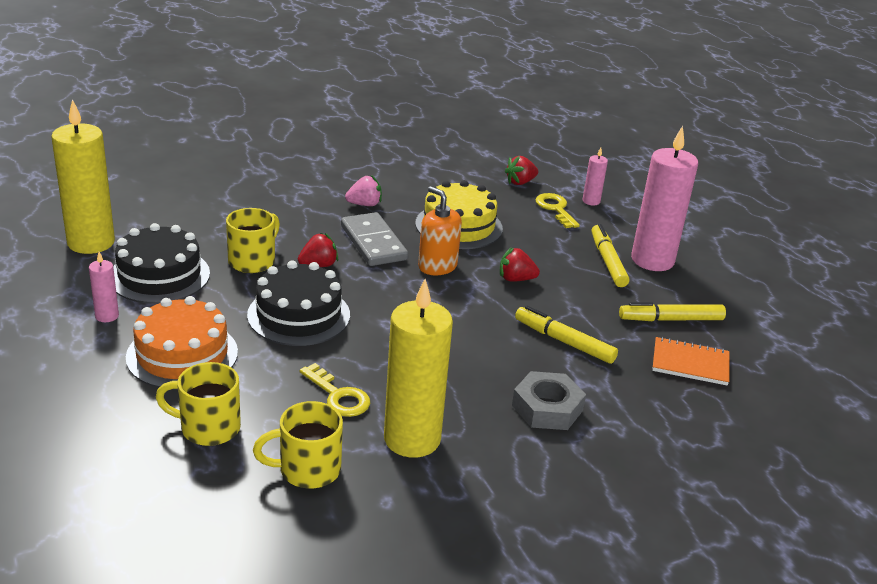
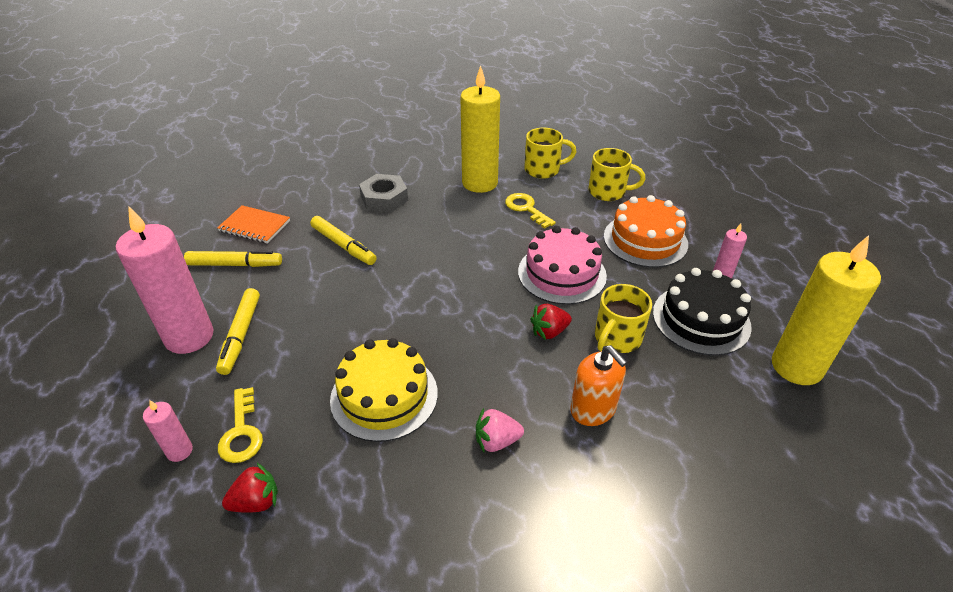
camera: 170 degrees left, 10 degrees up
(299, 315) = (562, 273): black cake -> pink cake
(373, 243) = (491, 365): grey domino -> none
(437, 266) = (427, 329): orange soap dispenser -> orange soap dispenser (593, 409)
(515, 279) = (353, 311): red strawberry -> none

